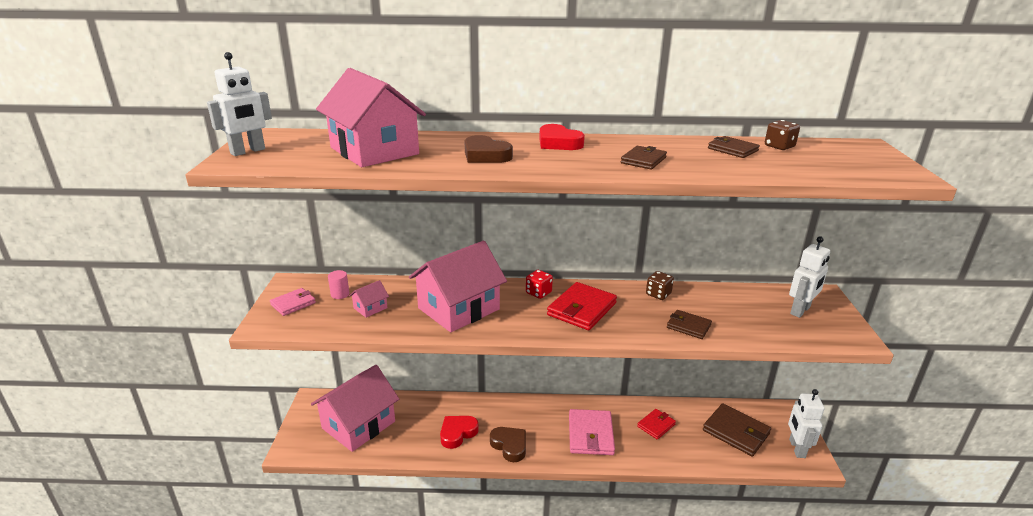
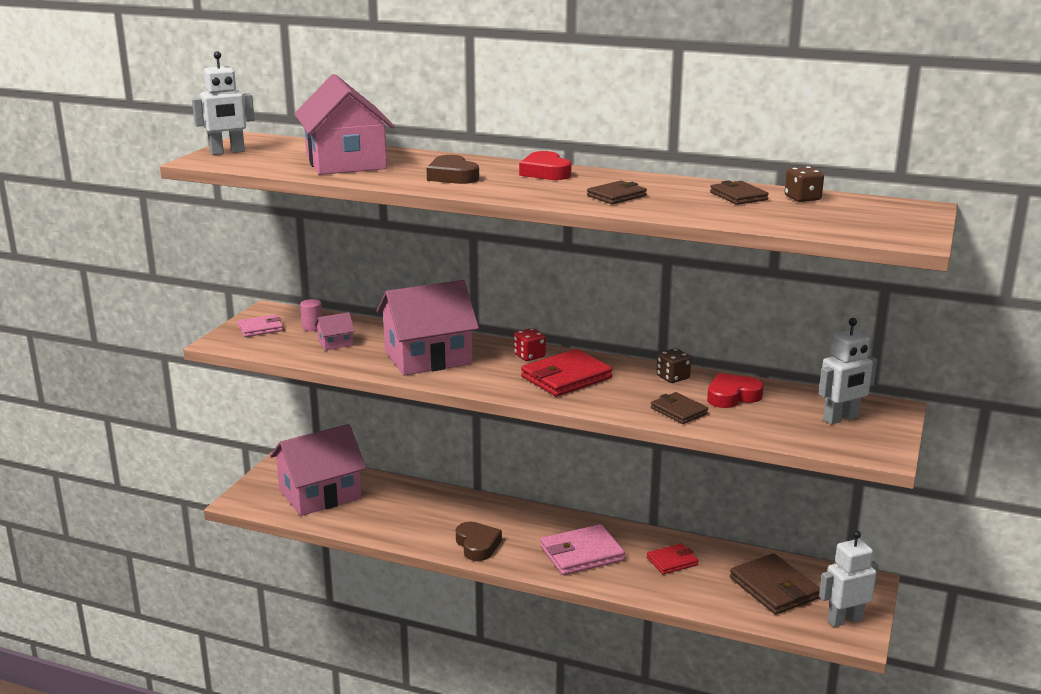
camera: 20 degrees right, 5 degrees down
(457, 433) = (425, 522): red heart -> red heart (732, 396)
(590, 434) = (582, 554): pink wallet -> pink wallet turned 45 degrees clockwise
(796, 448) = (844, 620): white robot -> white robot turned 45 degrees clockwise

